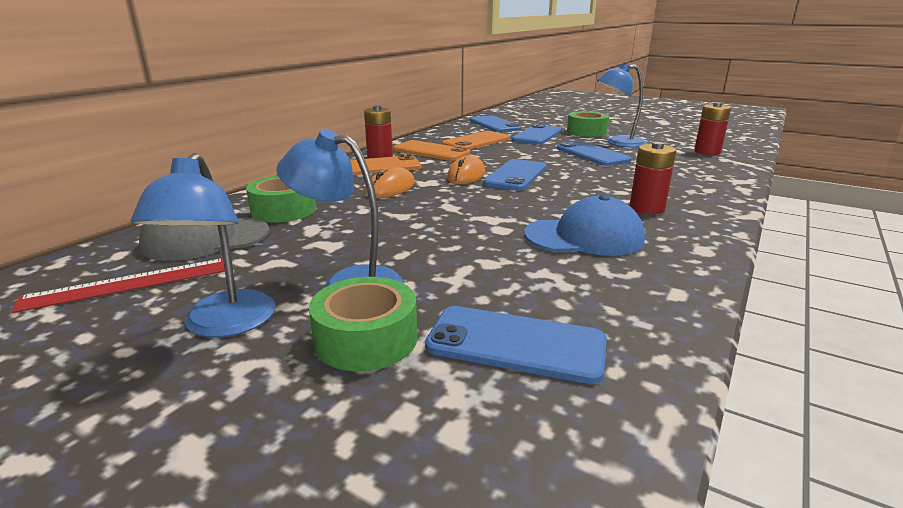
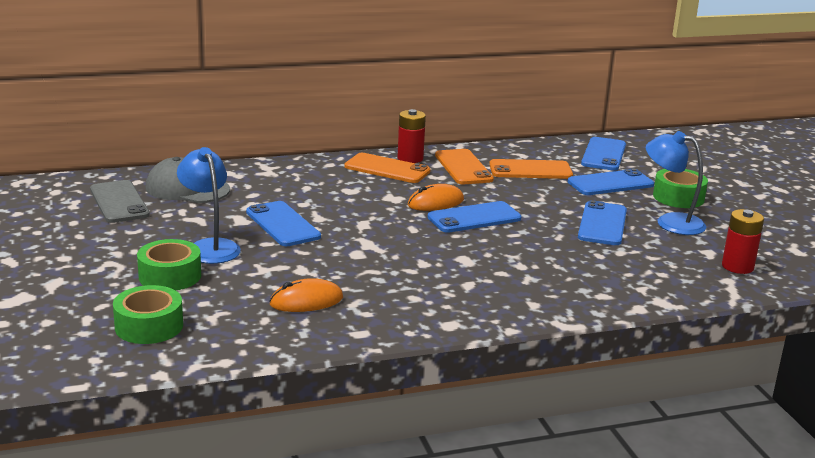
camera: 40 degrees right, 0 degrees up
(128, 283) = (119, 202): red ruler -> grey phone
(224, 325) = (127, 242): blue lamp -> none
(283, 210) = (258, 184): green tape -> green tape (149, 326)
(391, 188) = (355, 193): orange mouse -> orange mouse (306, 301)
(516, 344) = (224, 310): blue phone -> blue phone (283, 224)
(584, 237) = (395, 282): blue cap -> none
(647, 208) = (498, 285): red battery -> none

